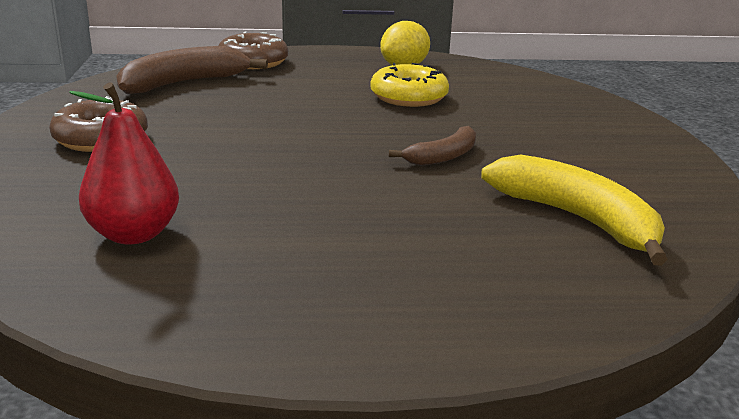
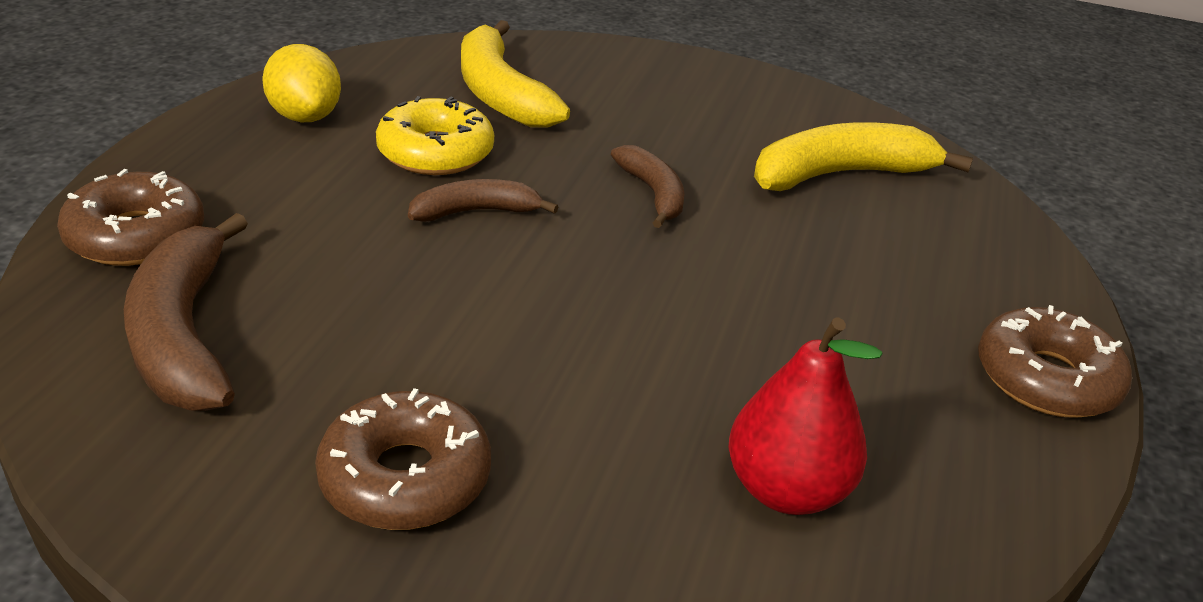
camera: 70 degrees left, 10 degrees up
(345, 339) = (1046, 379): none -> brown donut
(355, 115) = (475, 212): none -> brown banana
(507, 100) = (500, 93): none -> yellow banana

